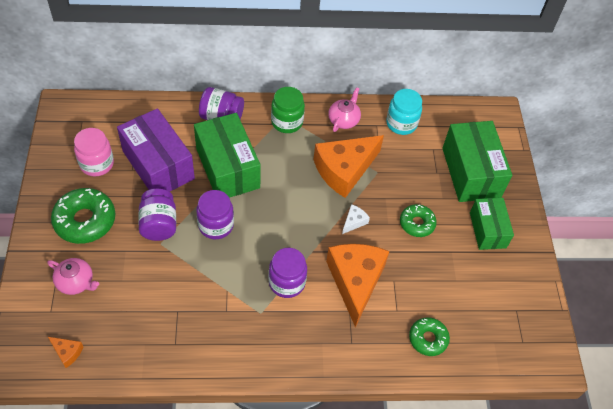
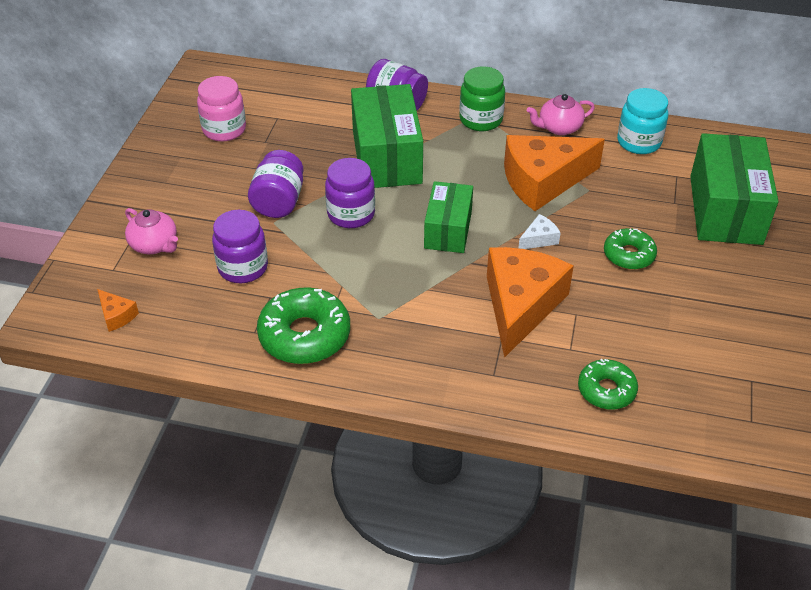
camera: 20 degrees right, 10 degrees down
(85, 220) = (189, 184): green donut -> green donut (304, 335)
(158, 165) = (299, 141): purple box -> none
(287, 282) = (425, 291): purple jar -> purple jar (243, 267)
(344, 120) = (559, 128): pink teapot -> pink teapot turned 150 degrees counterclockwise
(487, 230) = (732, 279): green box -> green box (448, 230)

